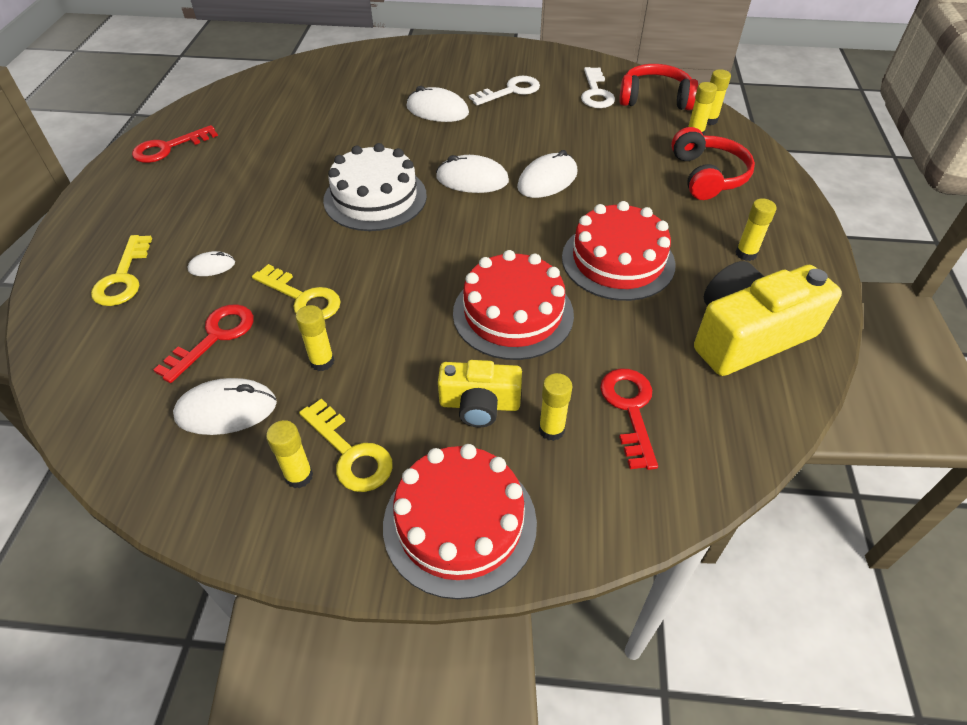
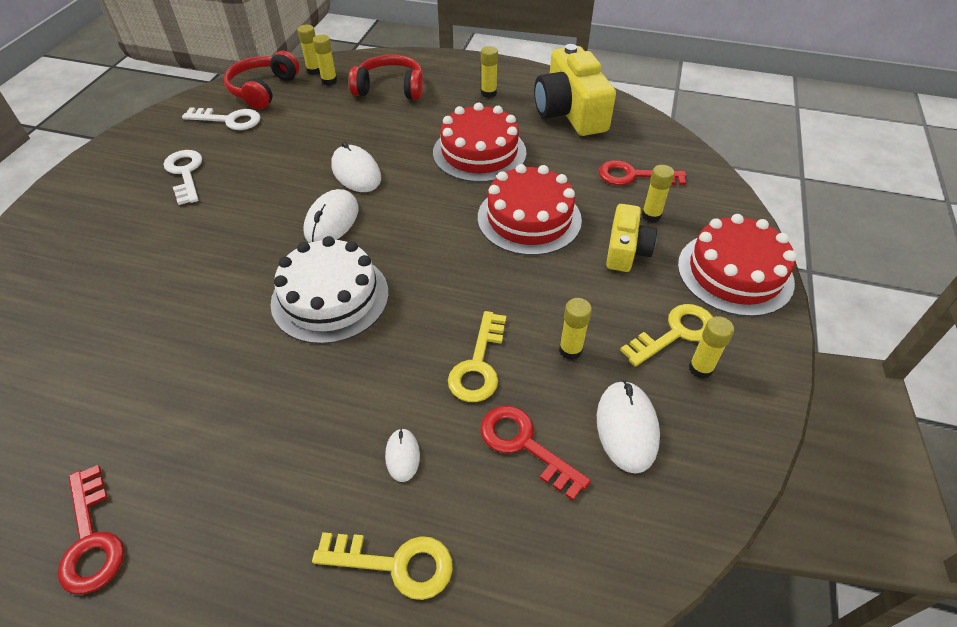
camera: 80 degrees left, 0 degrees up
(302, 298) = (478, 365): yellow key -> yellow key turned 150 degrees clockwise
(437, 110) = (186, 233): white mouse -> none

